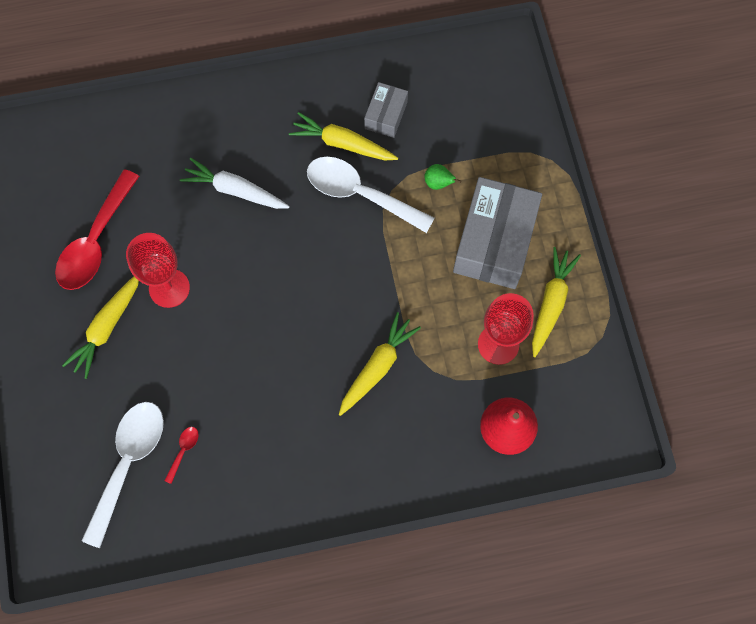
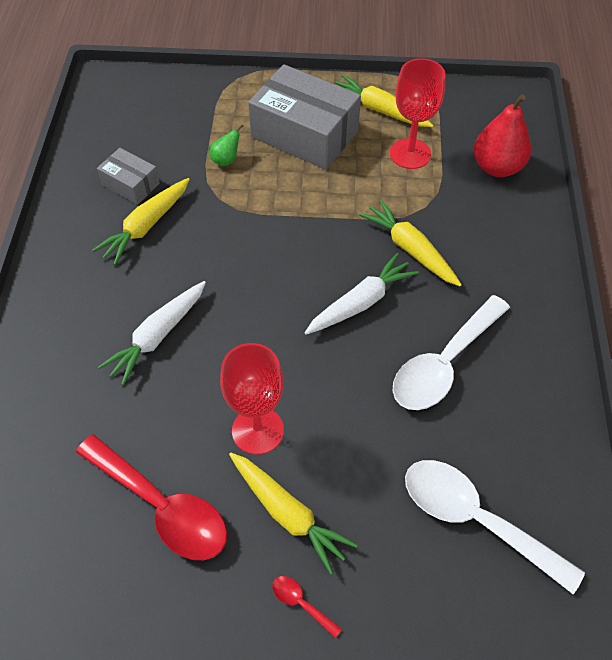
camera: 75 degrees left, 15 degrees down
(183, 451) = (470, 453): red spoon -> red spoon (301, 603)
(307, 337) = (361, 302): none -> white carrot
(360, 194) = (211, 224): white spoon -> white spoon (444, 364)

